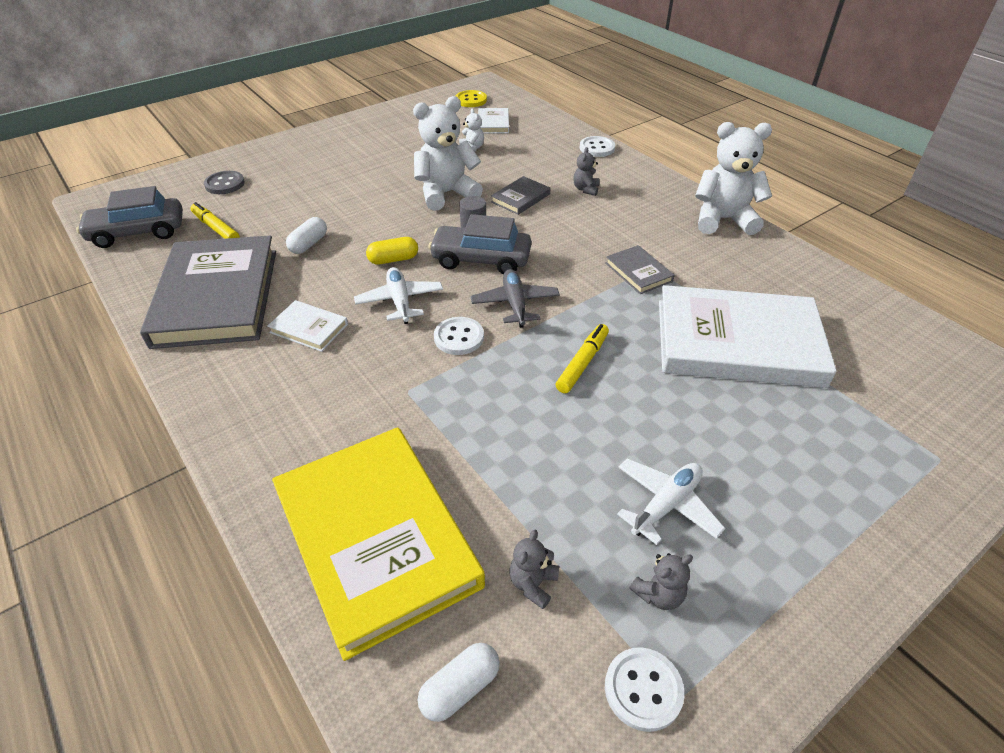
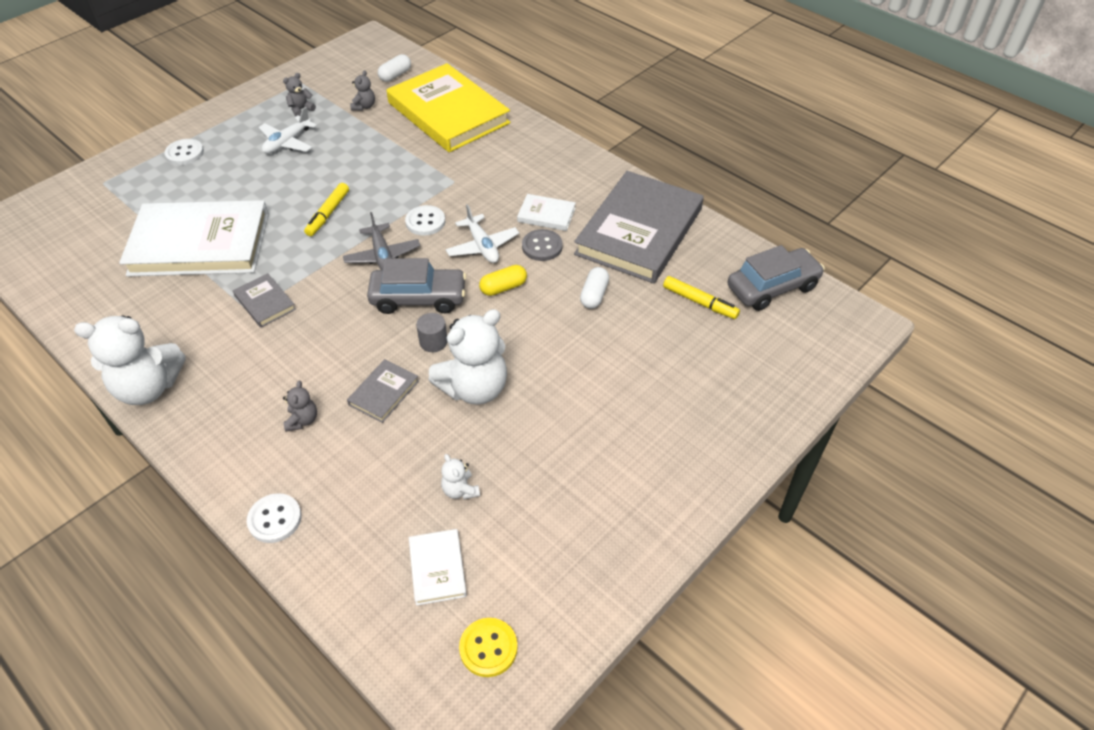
camera: 170 degrees right, 5 degrees up
(217, 297) = (639, 231): grey book -> grey book turned 45 degrees clockwise
(225, 184) = (744, 368): grey button -> grey button (542, 246)
(643, 689) = (315, 83): white button -> white button (185, 153)

